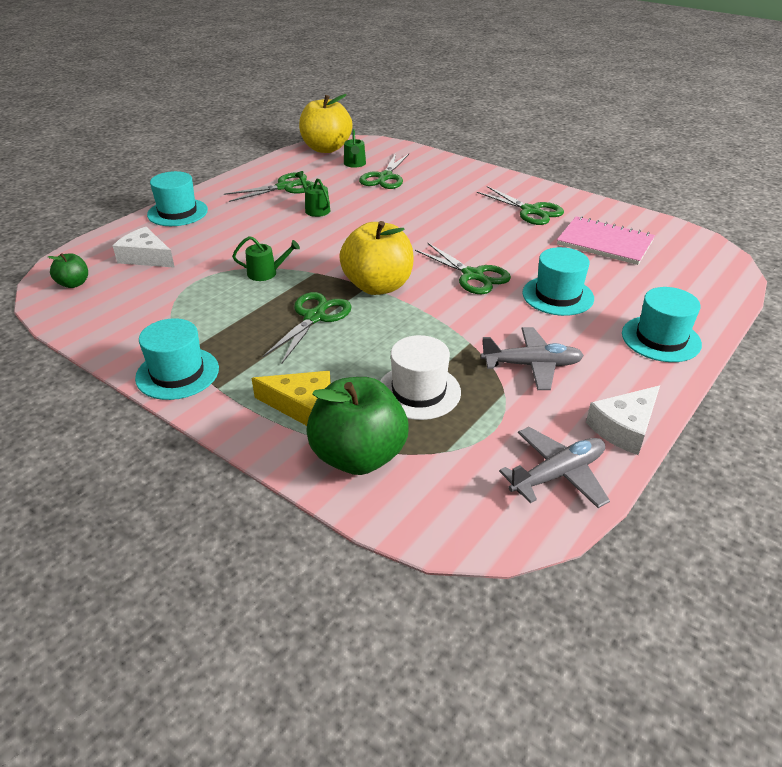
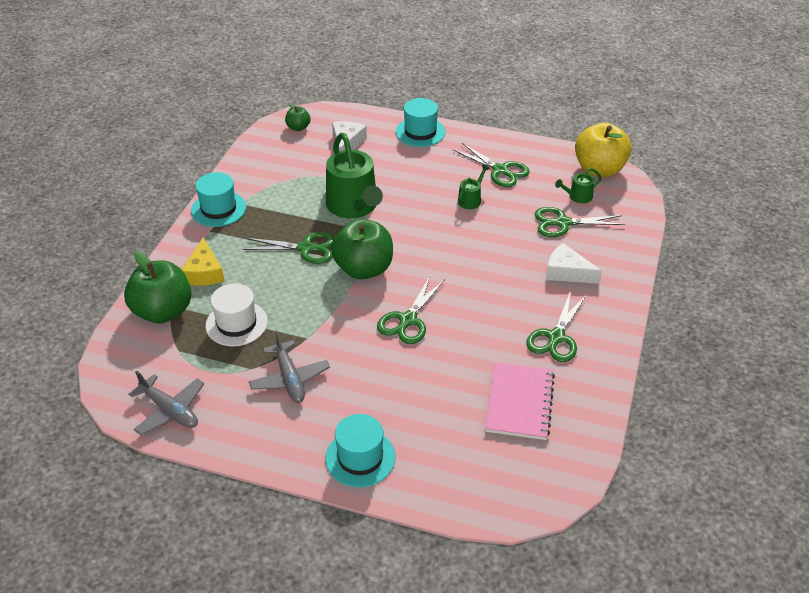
camera: 70 degrees right, 5 degrees up
(266, 273) = (354, 206): green watering can -> green watering can, size x2.22
(378, 286) = (364, 269): yellow apple -> green apple
(557, 296) = (400, 380): turquoise hat -> none
(624, 428) = (229, 442): white cheese -> white cheese (567, 272)

